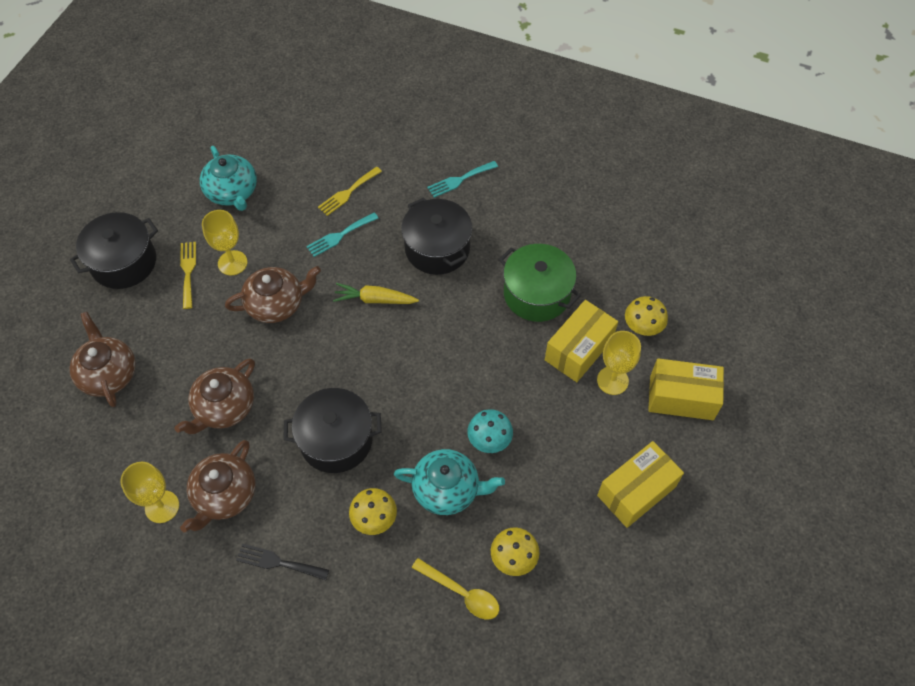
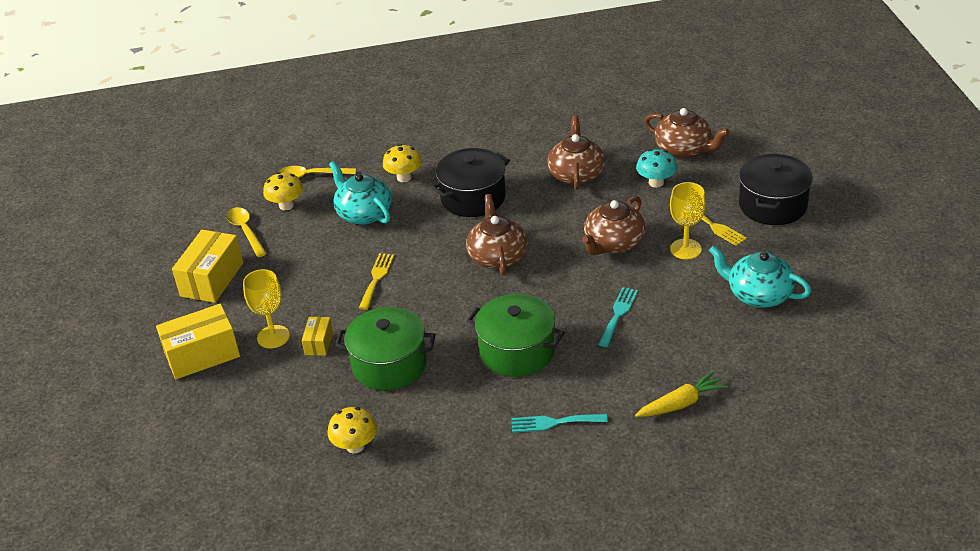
camera: 150 degrees right, 20 degrees down
(162, 506) = (556, 118): yellow goblet -> none
(224, 495) = (521, 140): brown teapot -> brown teapot (497, 256)
(278, 562) = (449, 133): black fork -> none
(348, 192) = (652, 351): yellow fork -> yellow fork (376, 278)
(375, 299) = (534, 287): yellow carrot -> yellow carrot (681, 403)
(437, 248) = (517, 351): black pot -> green pot
(447, 489) = (364, 213): turquoise teapot -> turquoise teapot turned 75 degrees clockwise
(459, 180) = (554, 422): turquoise fork -> turquoise fork turned 120 degrees counterclockwise
(489, 440) = (353, 252): turquoise mushroom -> turquoise mushroom (656, 182)
(573, 544) = (245, 231): none -> yellow spoon
(579, 350) = (319, 343): yellow box -> yellow box, size x0.52
(642, 327) = (268, 390): yellow mushroom -> yellow mushroom (355, 446)

